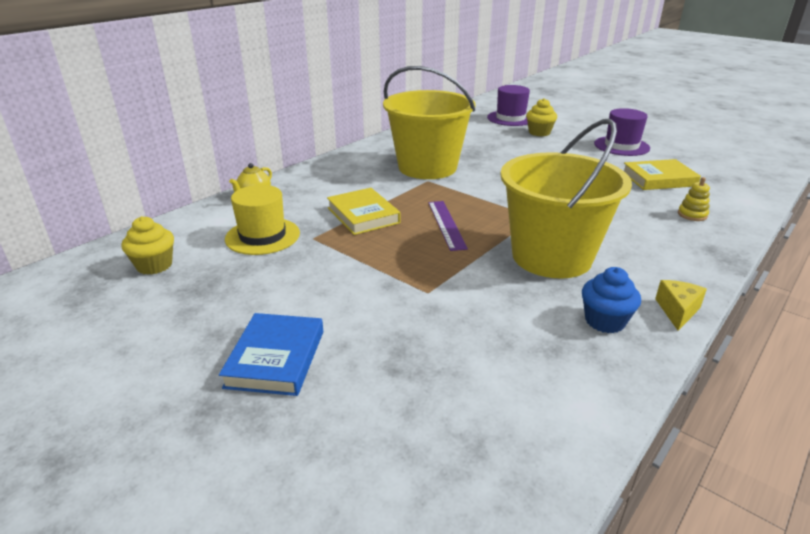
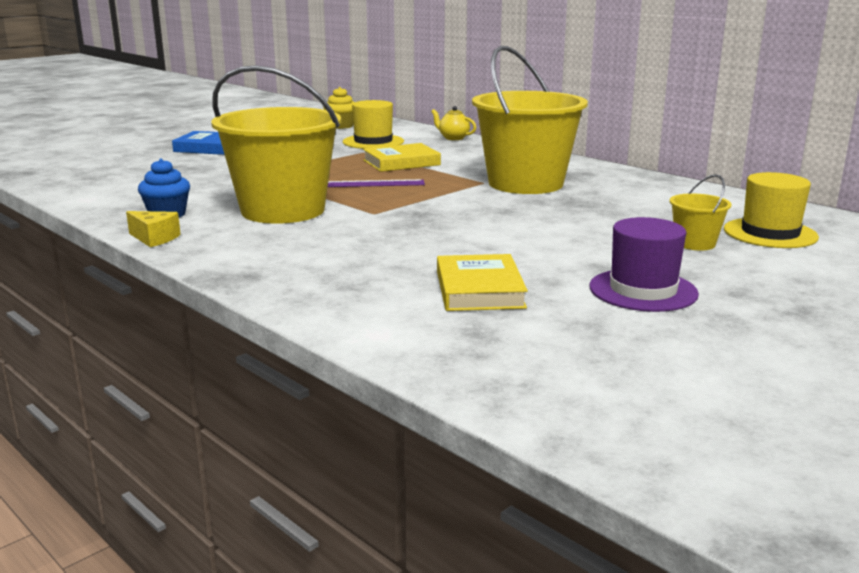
camera: 95 degrees right, 10 degrees down
(510, 118) = (770, 233): purple hat -> yellow hat
(539, 132) = (694, 243): yellow cupcake -> yellow bucket
(692, 215) = (344, 285): yellow stacking toy -> none

